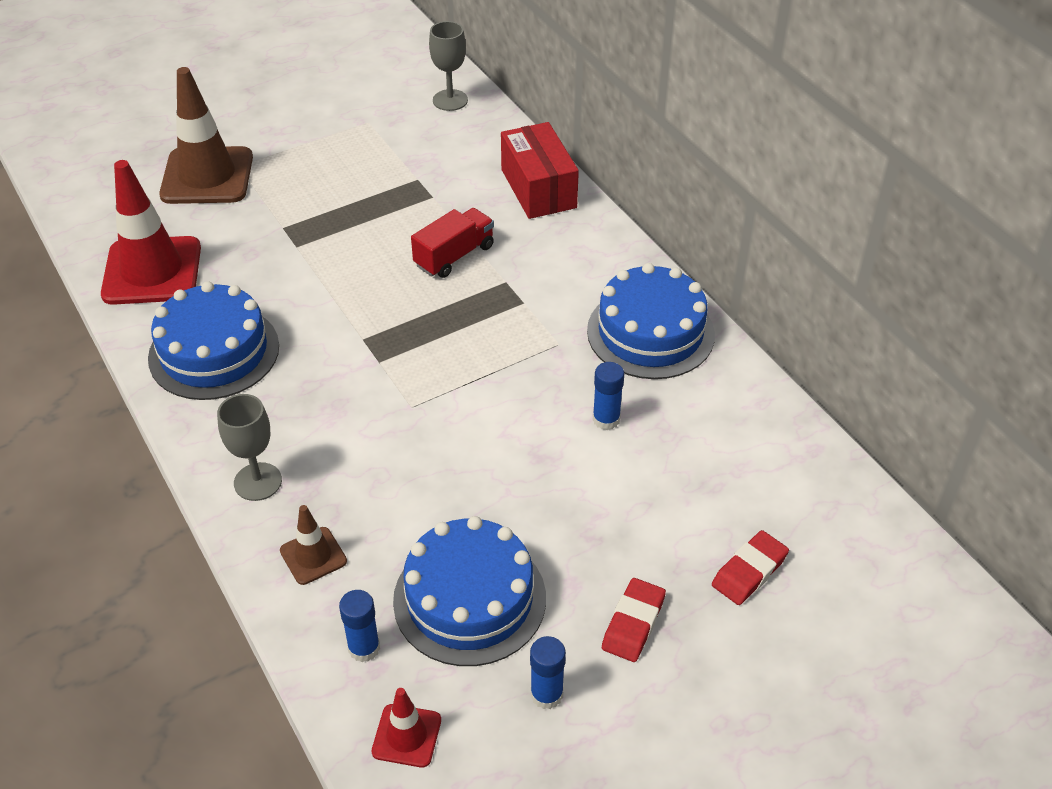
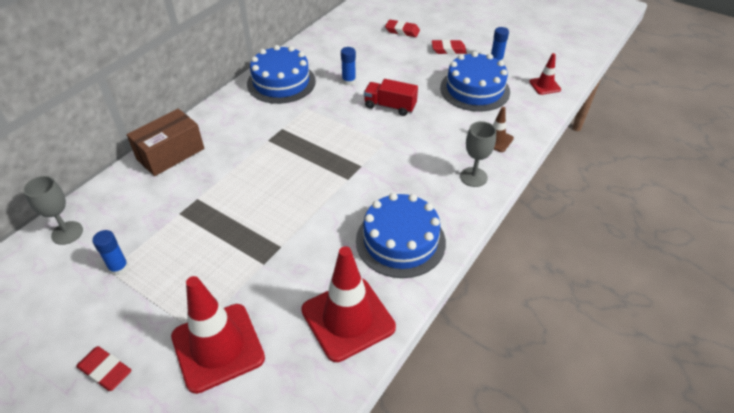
camera: 115 degrees left, 0 degrees up
(207, 176) = (218, 347): brown traffic cone -> red traffic cone
(247, 109) = (105, 370): none -> red eraser
(364, 648) = (522, 108): blue glue stick -> blue glue stick (119, 268)
(454, 256) = (254, 168): red truck -> red truck (390, 106)
(538, 188) = (170, 154): red box -> brown box

